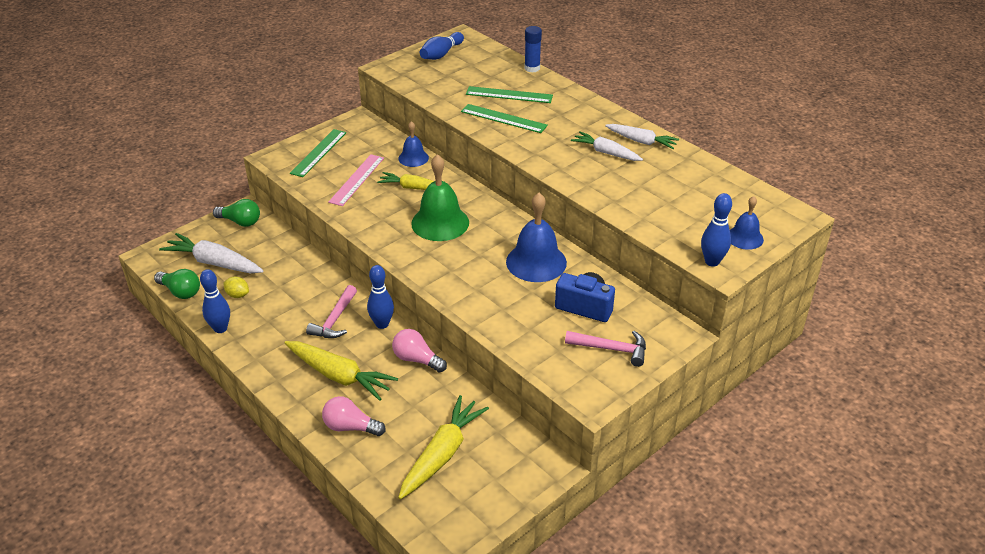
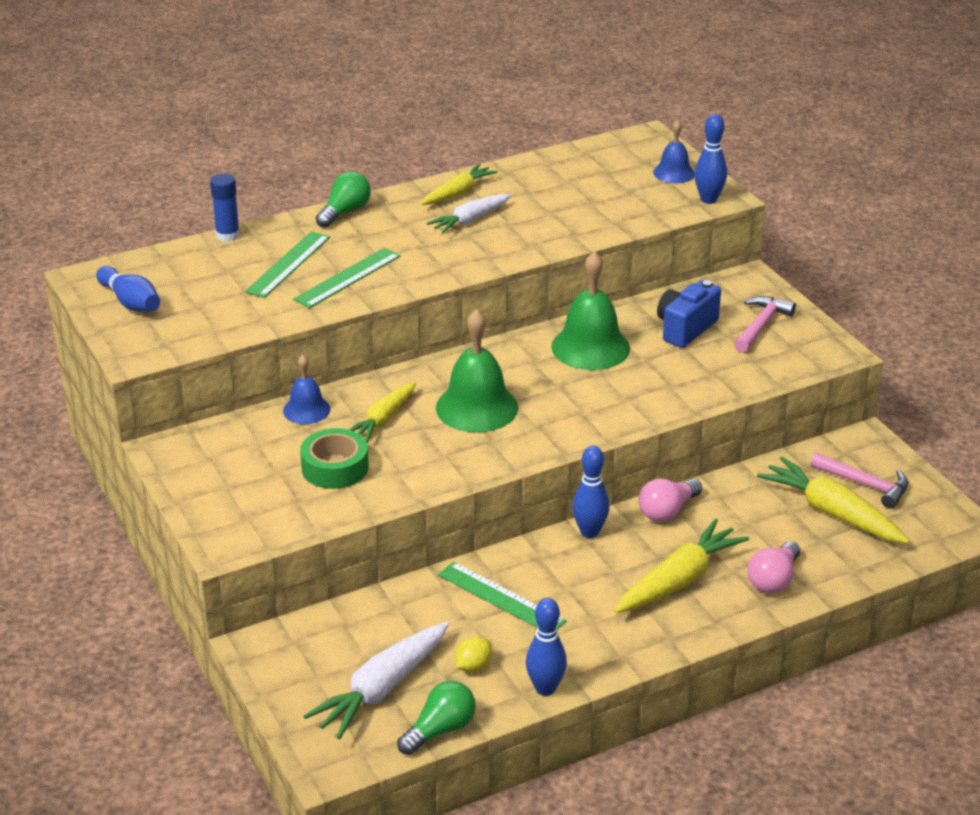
camera: 75 degrees left, 5 degrees down
(240, 222) = (285, 654): green light bulb -> green light bulb (345, 212)
(318, 152) = (238, 498): green ruler -> green ruler (501, 598)
(335, 320) = (565, 573): pink hammer -> pink hammer (865, 484)
(357, 180) = (335, 467): pink ruler -> green tape
(536, 262) = (590, 347): blue bell -> green bell
(641, 141) = (458, 193): white carrot -> yellow carrot

